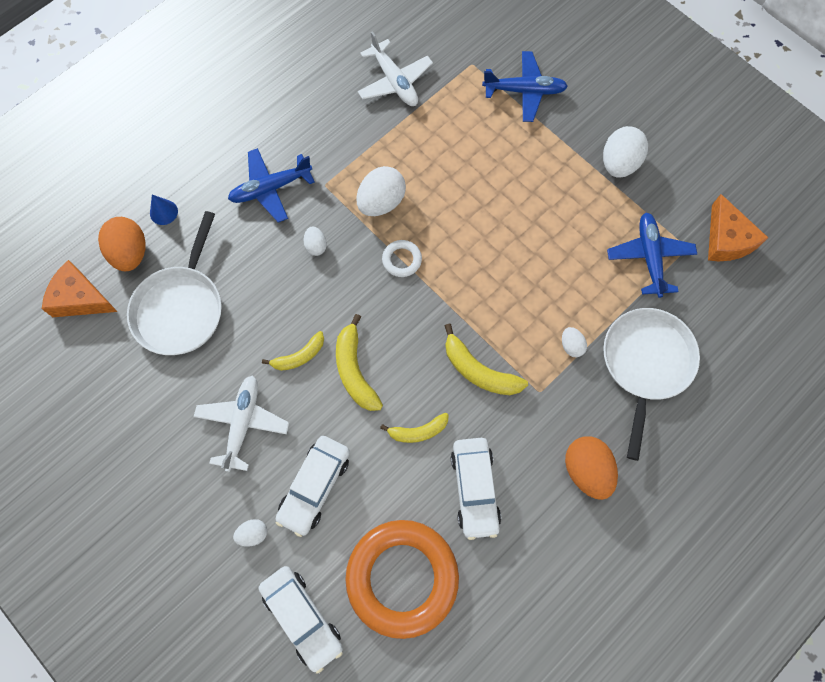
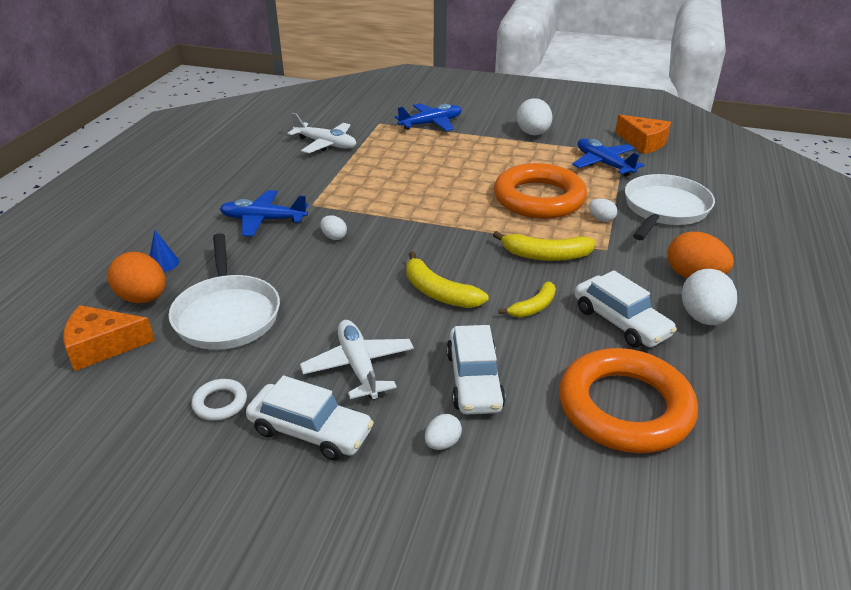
camera: 30 degrees left, 35 degrees down
(270, 189) = (263, 220): blue plane -> blue plane turned 60 degrees clockwise
(299, 356) = (377, 302): yellow banana -> none
(302, 617) = (559, 487): white car -> white car (310, 431)
(381, 202) = (371, 199): white egg -> white egg (703, 318)
(402, 260) = (418, 221): white ring -> white ring (220, 403)
(537, 282) = (539, 198): none -> orange ring
(645, 364) = (664, 209): white pan -> white pan turned 45 degrees clockwise

